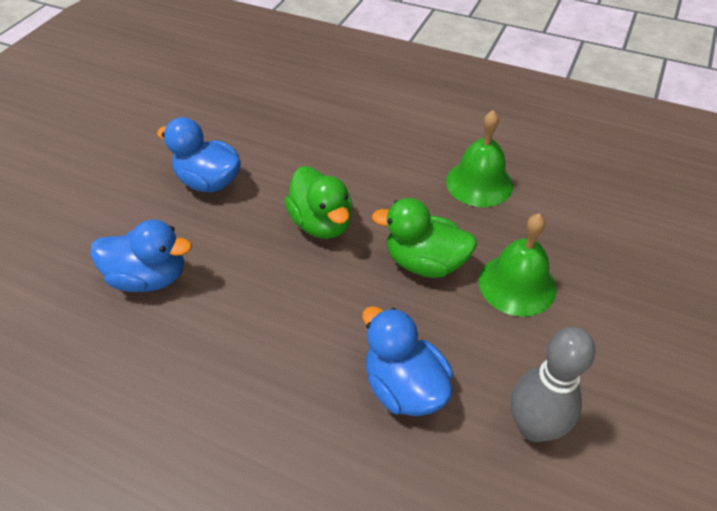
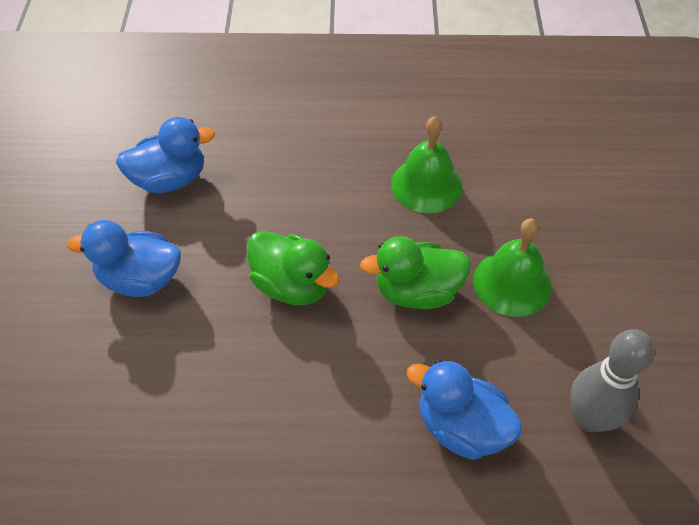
camera: 25 degrees left, 5 degrees up
(150, 277) = (140, 415): blue duck -> blue duck (170, 179)

